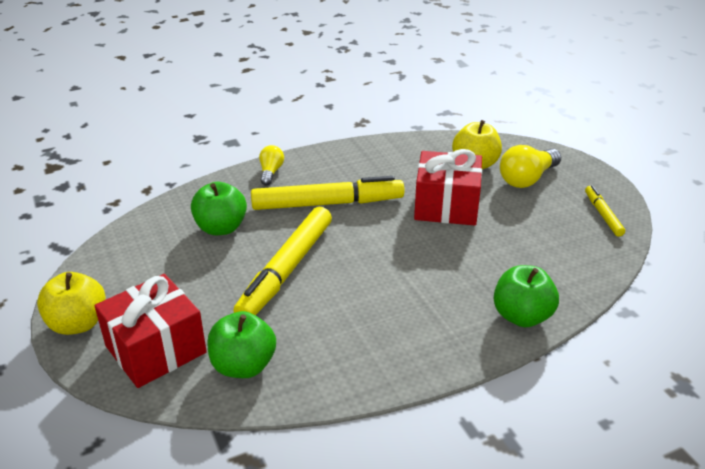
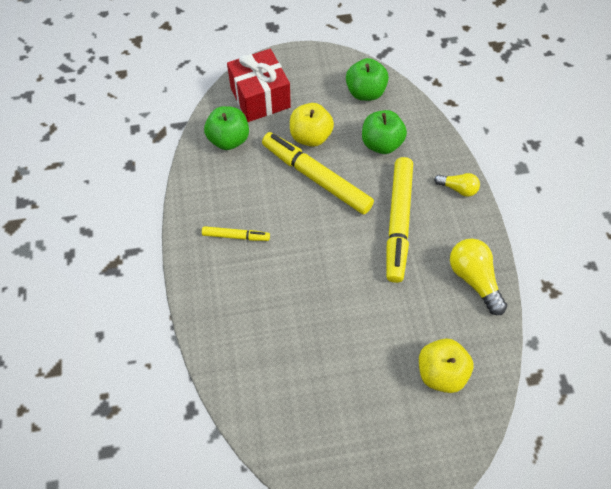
camera: 105 degrees right, 25 degrees up
(78, 323) = (297, 61): yellow apple -> yellow apple (310, 136)
(446, 206) = (372, 318): red gift -> none
(521, 316) = (212, 322): green apple -> green apple (365, 92)
(527, 179) = (402, 414): yellow light bulb -> yellow light bulb (473, 279)
(603, 215) = (322, 462): yellow marker -> yellow marker (236, 236)

